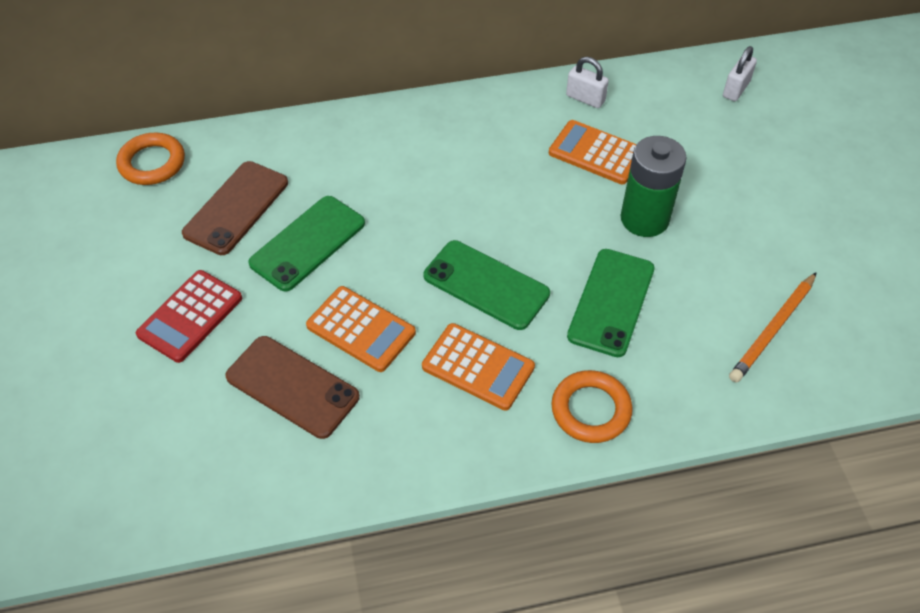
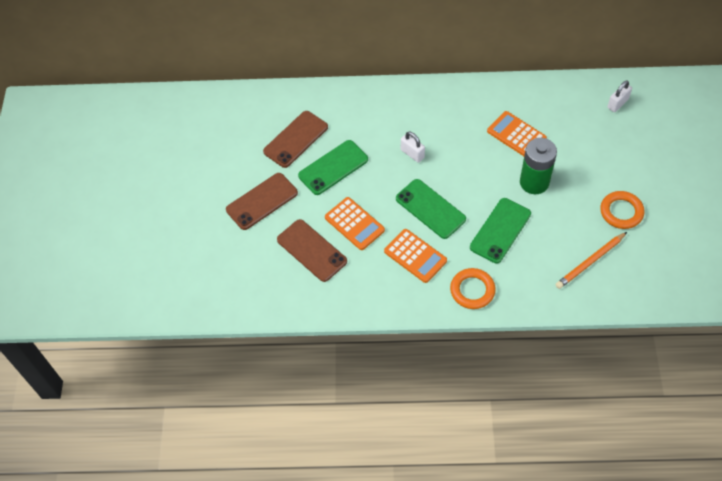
camera: 15 degrees right, 5 degrees up
(152, 163) = (251, 103): orange ring -> orange ring (621, 212)
(190, 316) = (262, 201): red calculator -> brown phone
(585, 98) = (519, 97): white padlock -> white padlock (412, 154)

